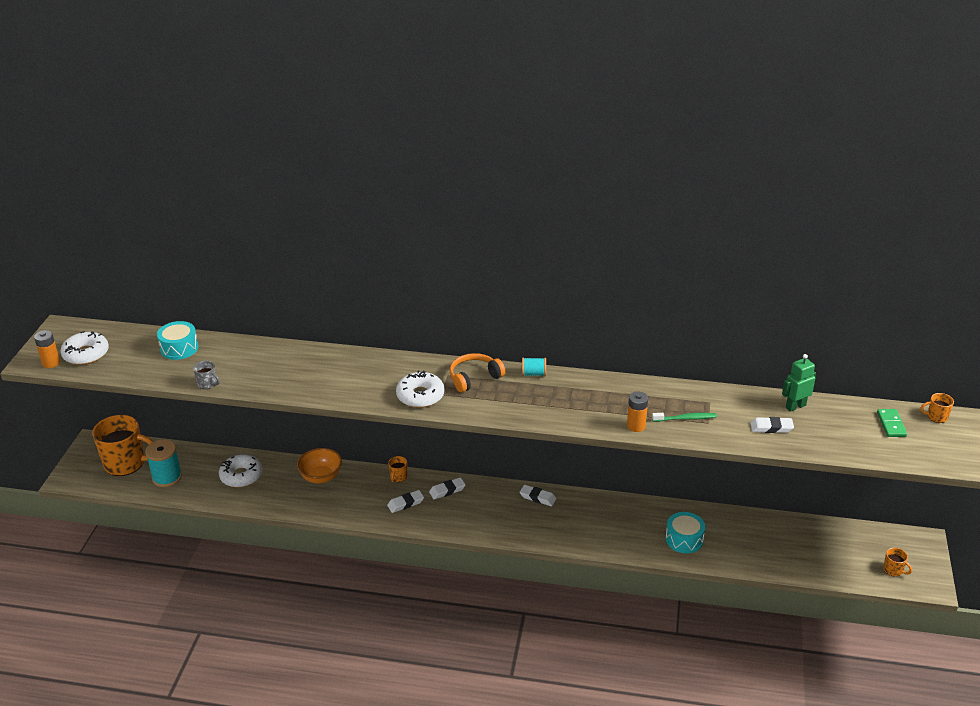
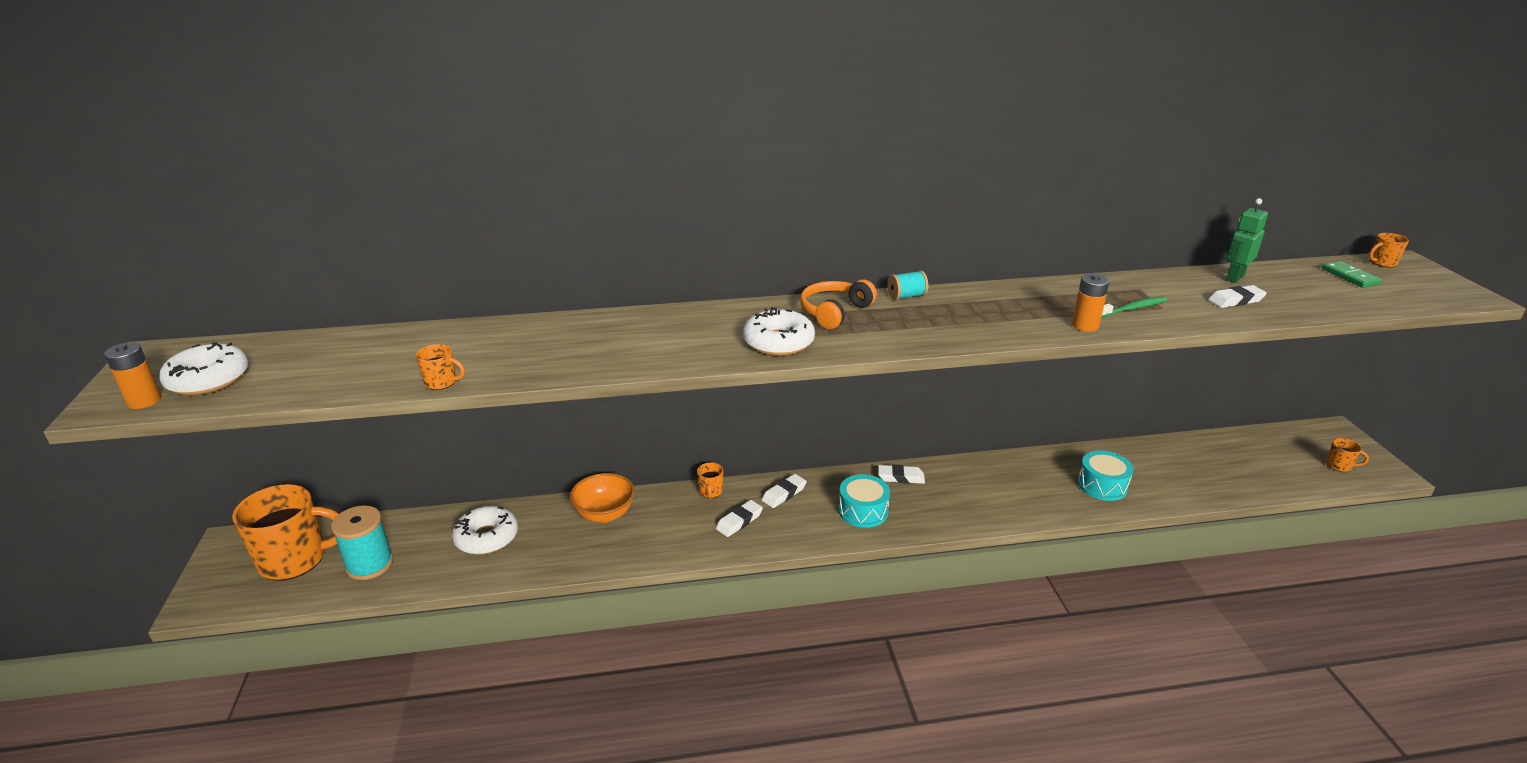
camera: 20 degrees left, 5 degrees down
(179, 348) = (372, 348): turquoise drum -> turquoise drum (863, 511)
(207, 384) = (441, 382): grey mug -> orange mug

